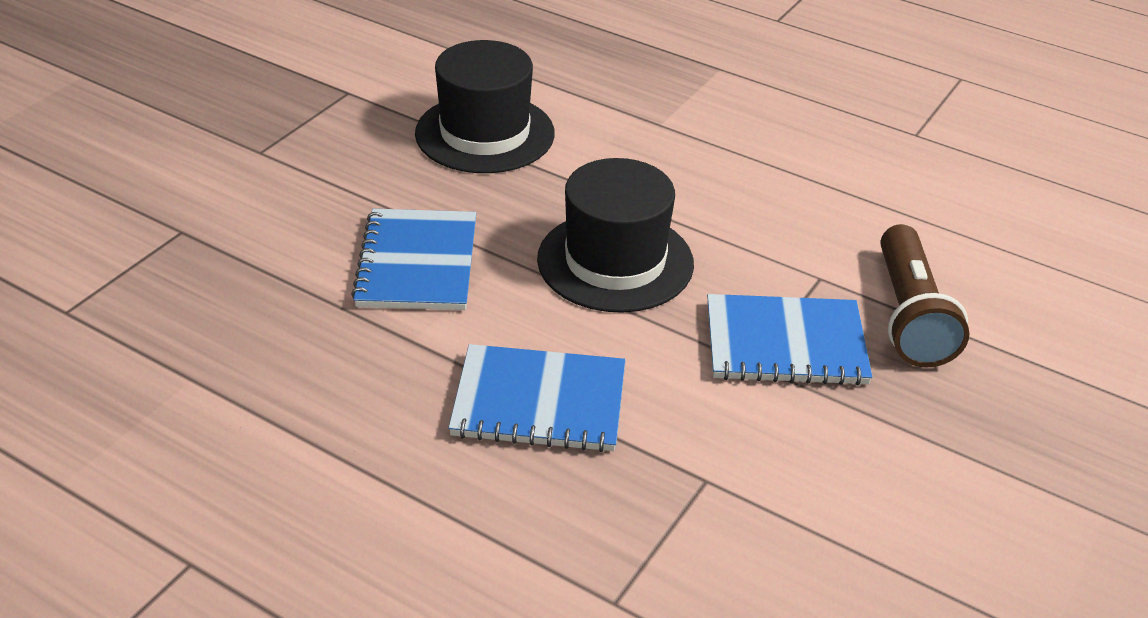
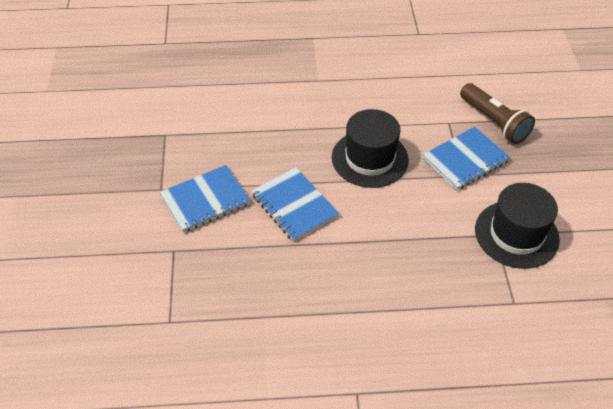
camera: 35 degrees left, 10 degrees up
(485, 133) = (251, 124): black hat -> black hat (516, 234)
(539, 402) = (407, 240): blue notebook -> blue notebook (205, 200)

